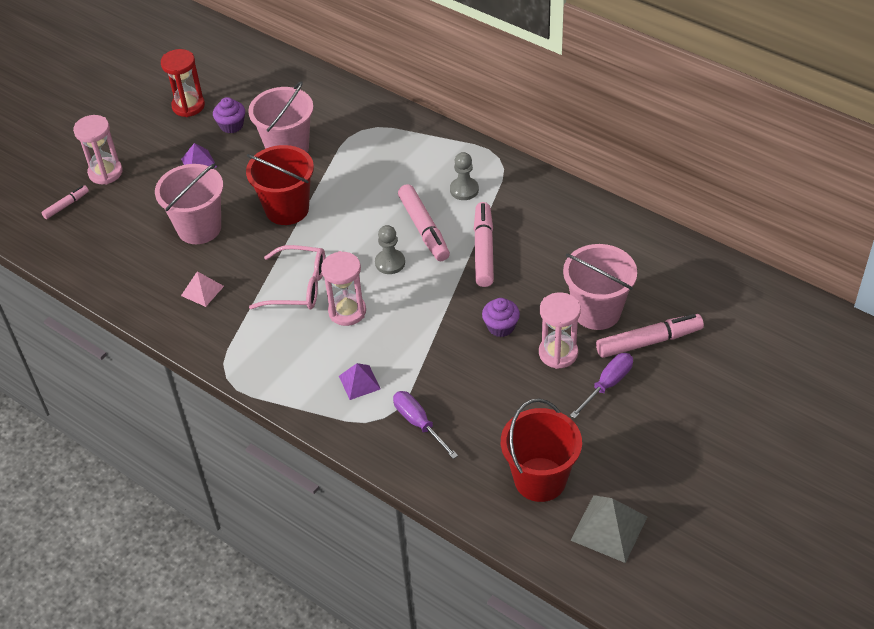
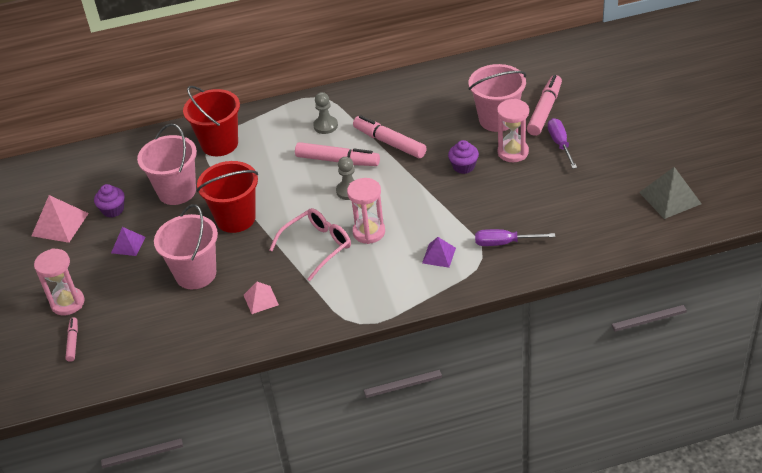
camera: 50 degrees left, 5 degrees down
(188, 106) = (60, 224): red hourglass -> pink pyramid
(540, 479) = (605, 209): red bucket -> red bucket (219, 144)

